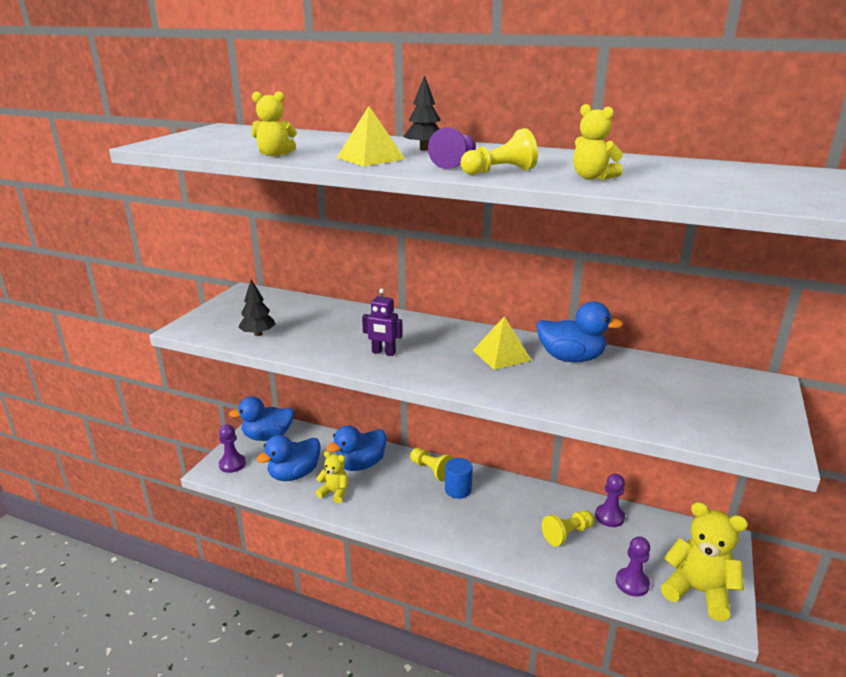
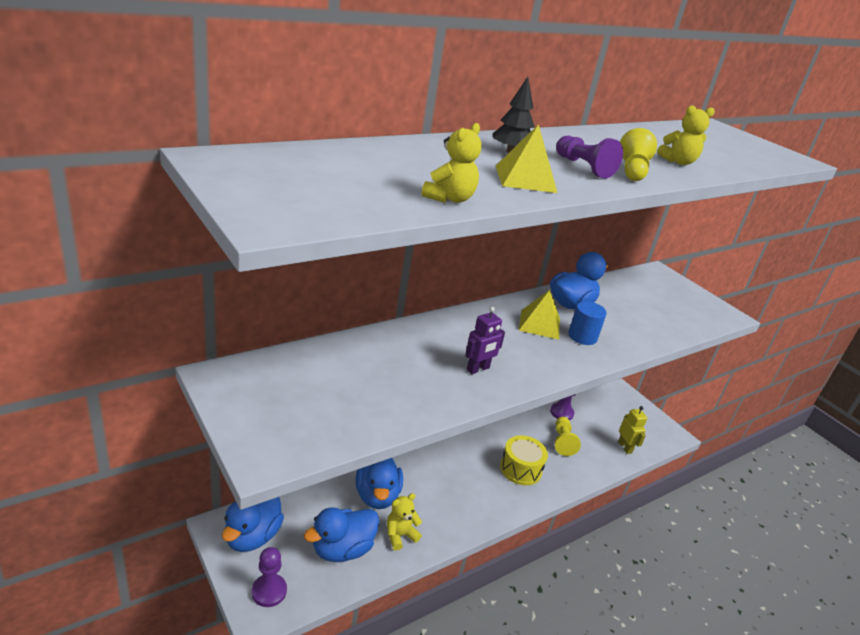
camera: 60 degrees left, 5 degrees up
(258, 334) = (350, 417): black tree -> none
(294, 474) = (342, 549): blue duck -> blue duck turned 60 degrees clockwise
(431, 470) = (430, 459): yellow pawn -> none
(458, 490) = (469, 460): blue cylinder -> blue cylinder (582, 337)
(489, 522) = (520, 469): none -> yellow drum
(632, 583) = (625, 447): purple pawn -> yellow robot
(698, 591) = (648, 428): yellow teddy bear -> none

